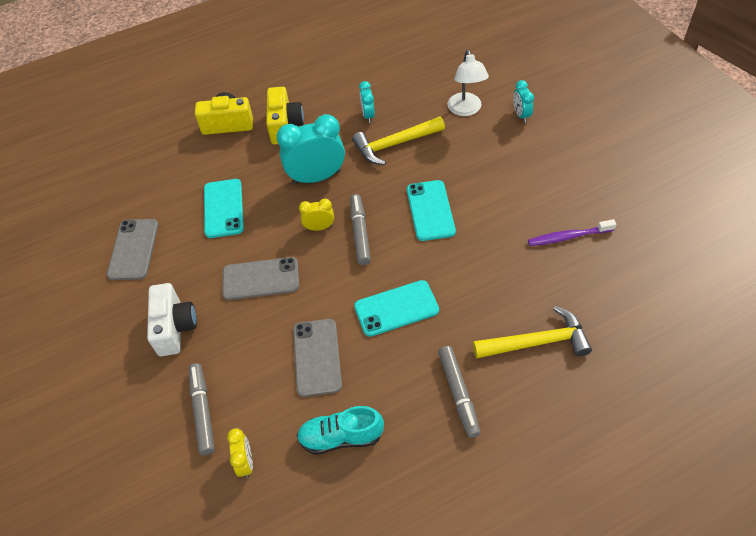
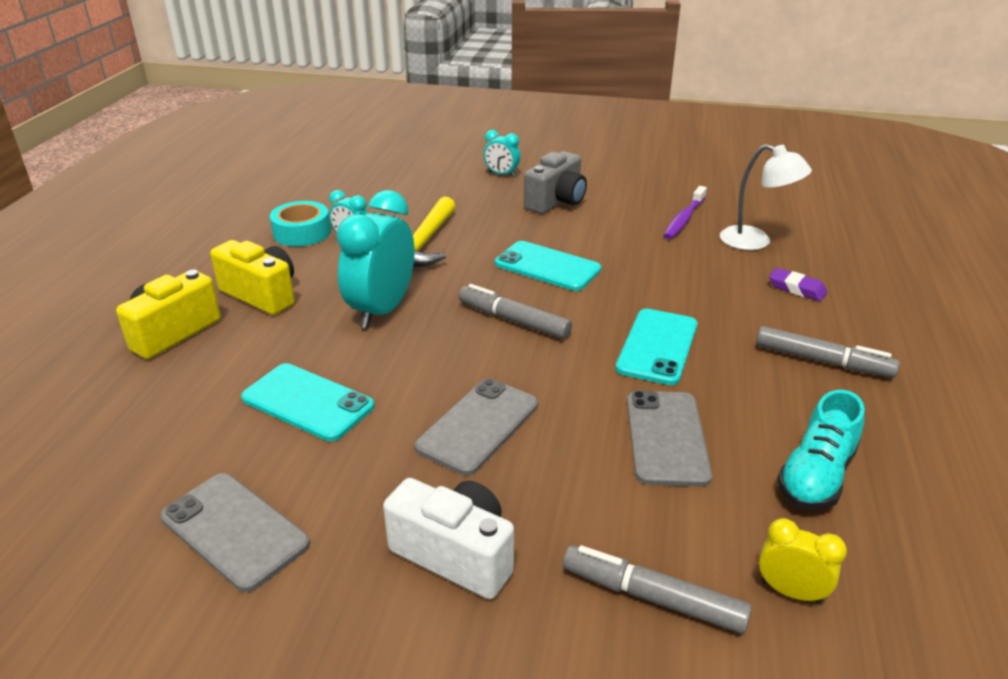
camera: 55 degrees left, 20 degrees down
(317, 357) = (666, 437): grey phone -> grey phone turned 60 degrees clockwise
(319, 227) = (462, 343): yellow clock -> none
(354, 91) = (302, 232): none -> turquoise tape
(466, 110) = (446, 193): white lamp -> white lamp (755, 241)
(516, 163) = (556, 201): none -> grey camera
(537, 342) = (796, 288): yellow hammer -> purple eraser

